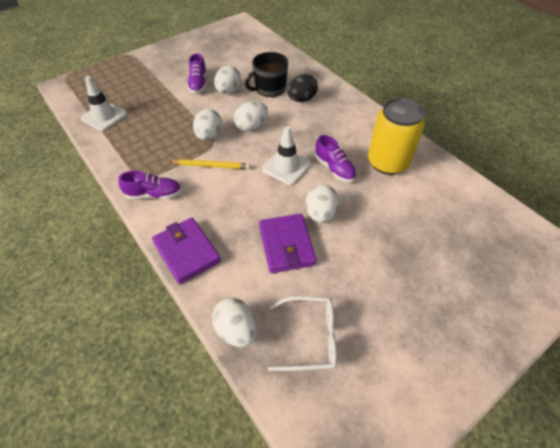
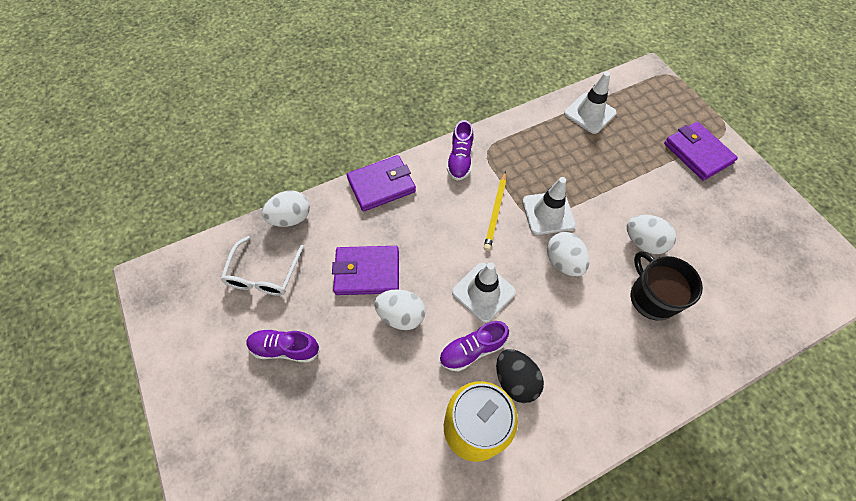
camera: 100 degrees right, 10 degrees up
(150, 66) = (697, 153): none -> purple wallet
(198, 83) = (660, 207): purple shoe -> purple shoe (285, 348)
(209, 136) = (548, 213): white egg -> white traffic cone
(301, 99) = (625, 338): black egg -> black egg (515, 380)

